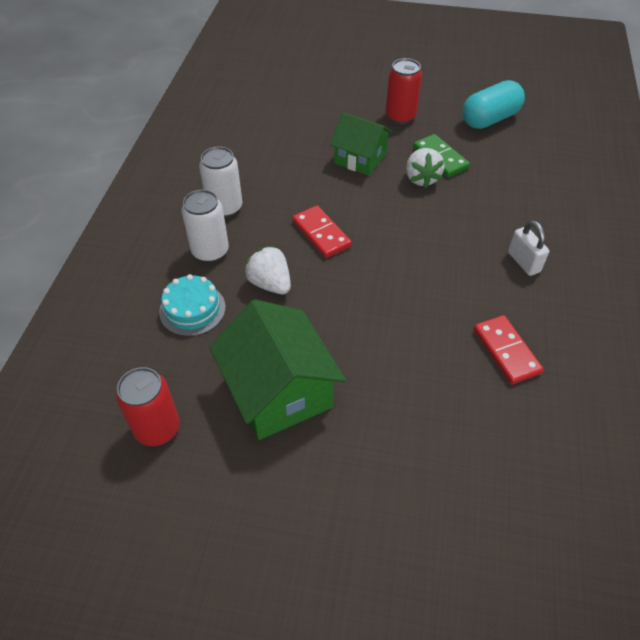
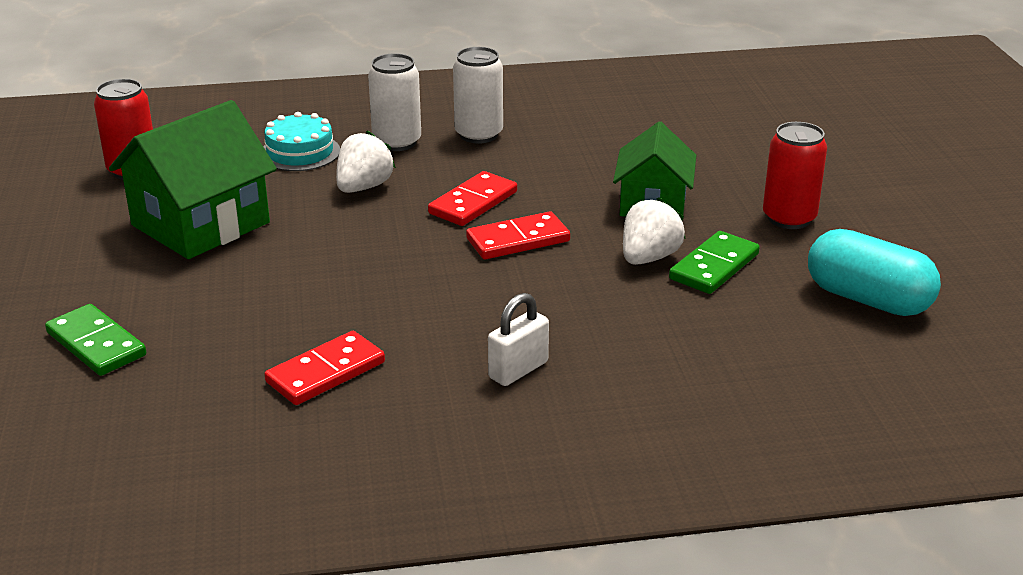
camera: 70 degrees right, 20 degrees down
(379, 225) = (518, 240): none -> red domino
(421, 178) = (649, 258): white strawberry -> white strawberry turned 150 degrees clockwise
(436, 483) = (96, 344): none -> green domino

